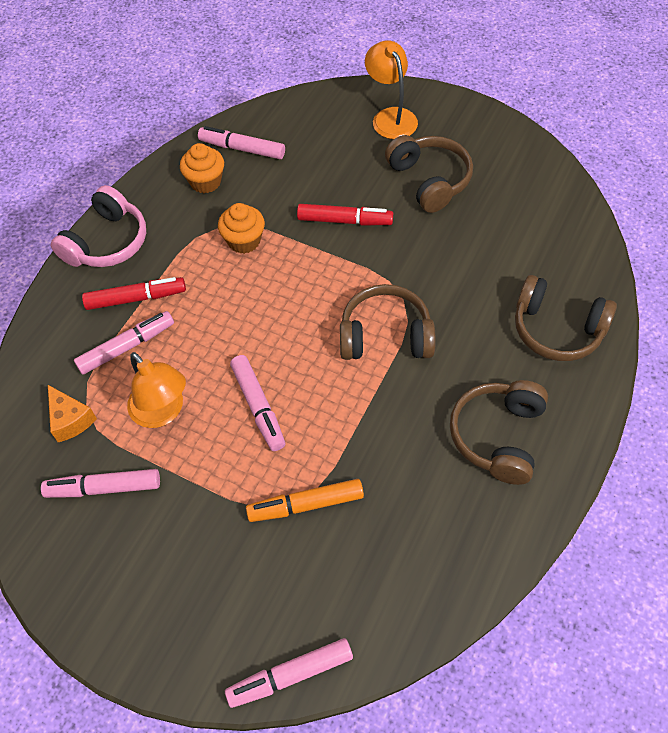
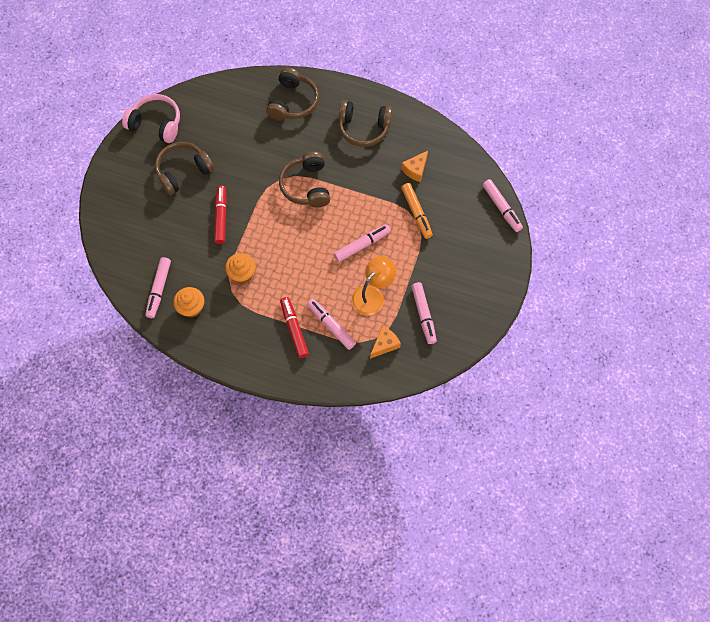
camera: 100 degrees left, 10 degrees up
(107, 242) = (250, 359): pink headphones -> pink headphones (156, 123)
(390, 117) = (125, 199): orange lamp -> none
(399, 516) = (415, 170): none -> orange cheese

